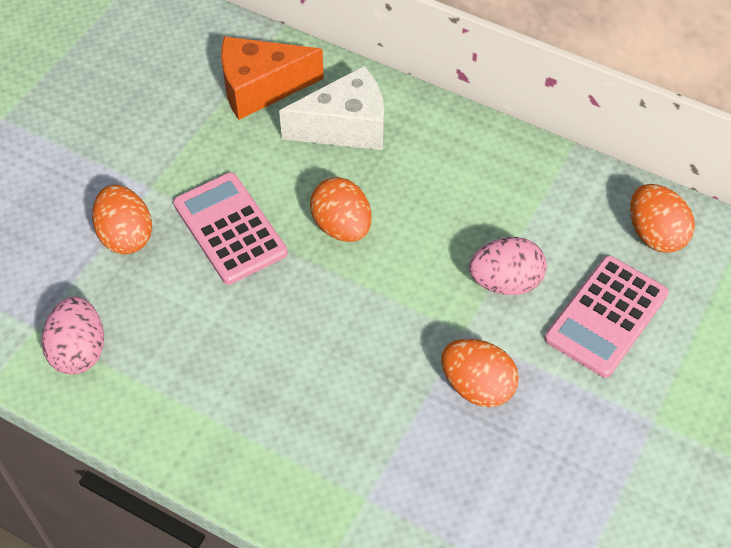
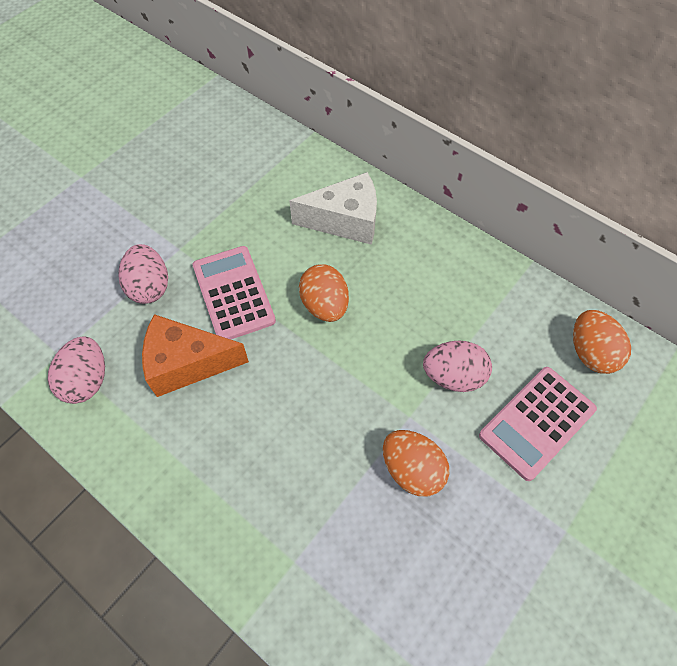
camera: 10 degrees right, 5 degrees up
(126, 236) = (149, 287): orange egg -> pink egg
(260, 88) = (284, 179): orange cheese -> orange cheese (187, 363)

